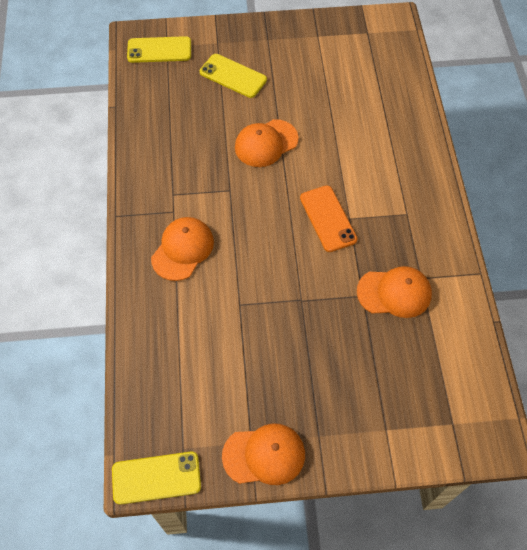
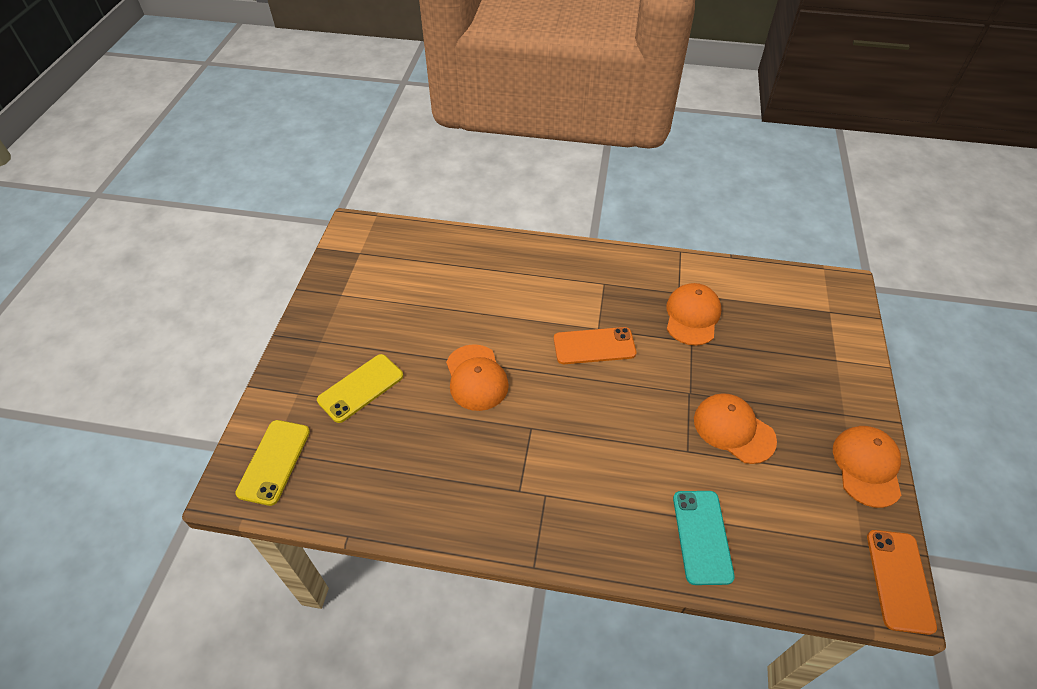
camera: 75 degrees left, 10 degrees down
(156, 478) = (899, 580): yellow phone -> orange phone
(163, 323) = (702, 536): none -> turquoise phone
(183, 249) = (603, 495): orange cap -> orange cap (733, 429)

